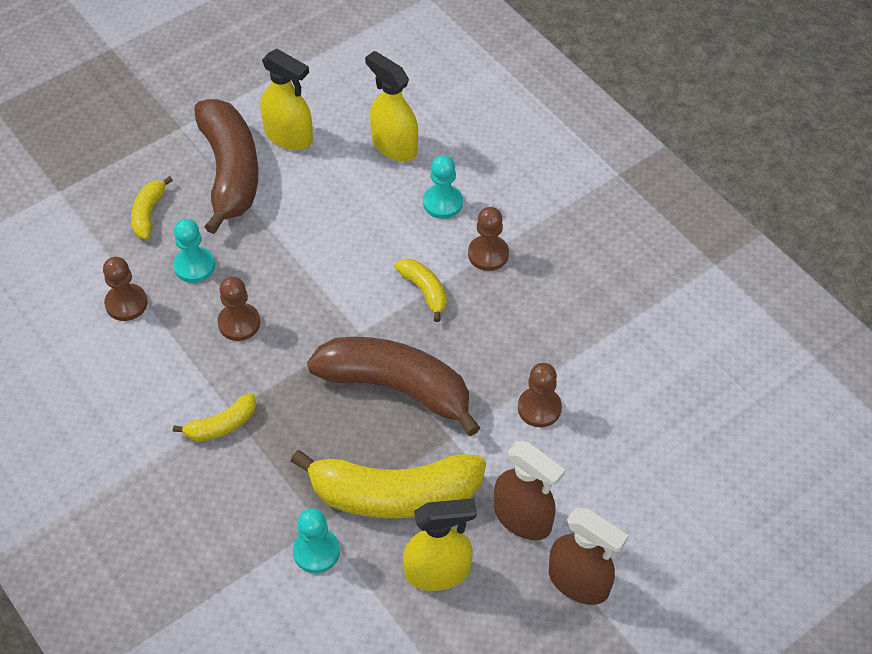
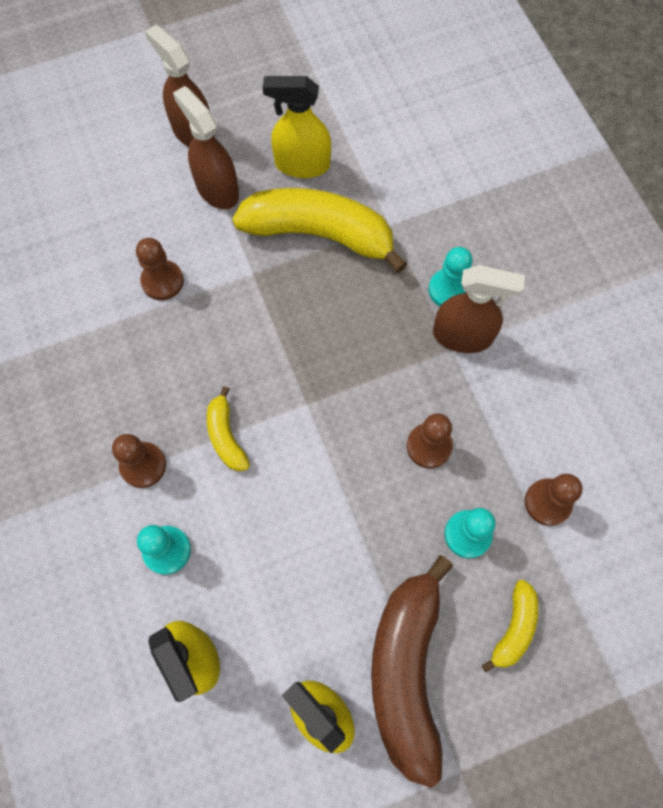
camera: 165 degrees left, 15 degrees up
(221, 425) = (462, 336): yellow banana -> brown spray bottle
(316, 551) = (398, 203): turquoise pawn -> turquoise pawn (449, 290)
(397, 387) = (287, 334): brown banana -> none

